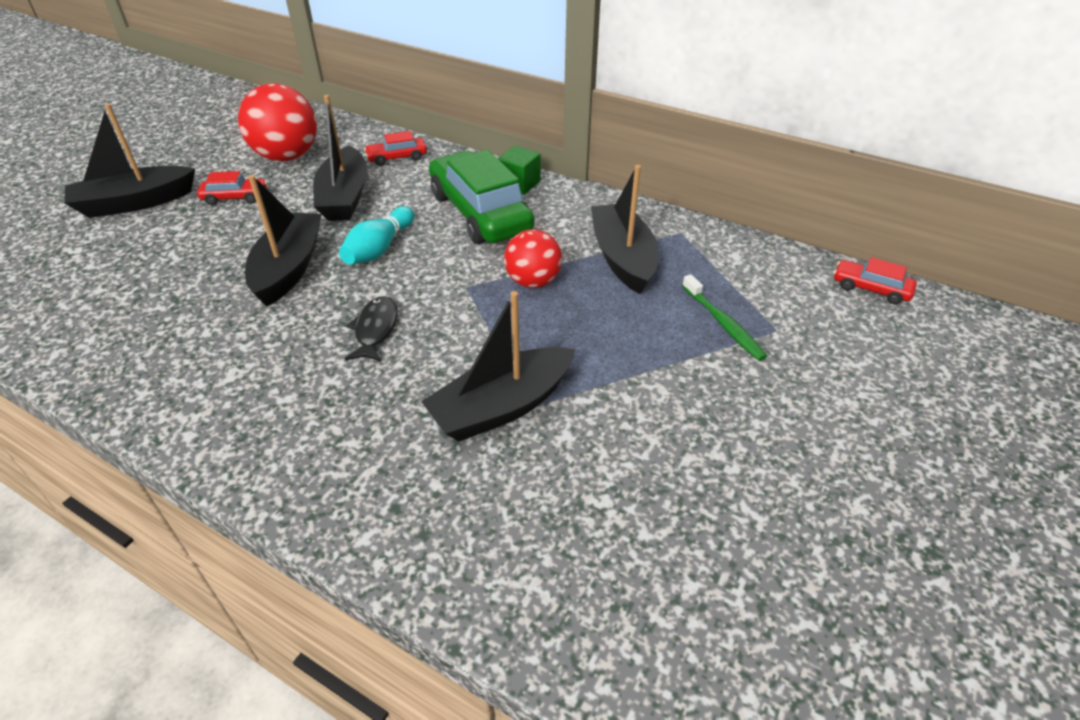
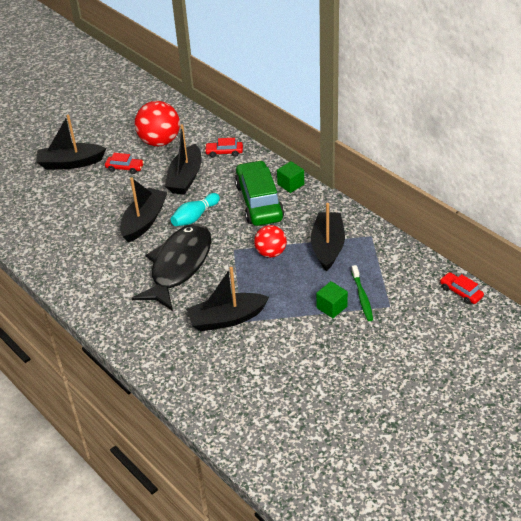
camera: 20 degrees right, 0 degrees up
(375, 329) = (179, 266): black fish -> black fish, size x2.36
(682, 349) = (331, 307): none -> green cube

